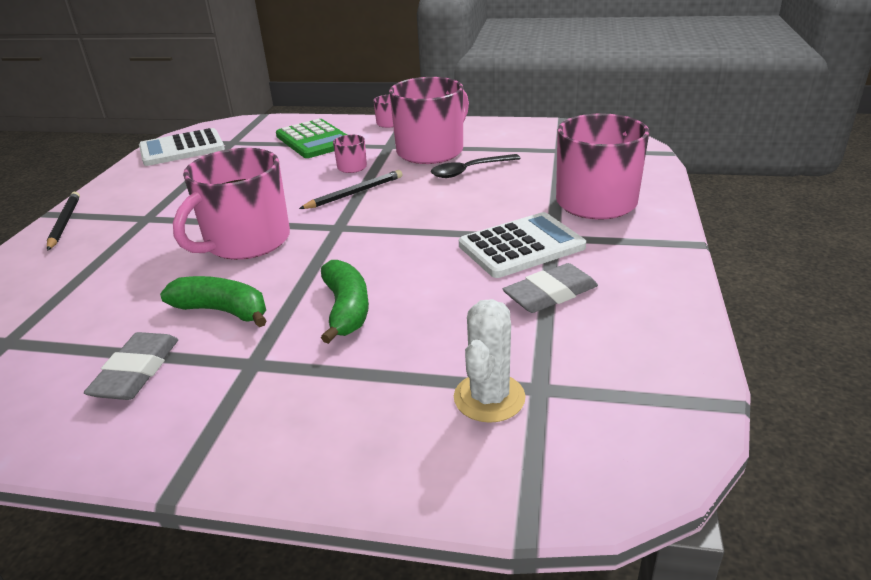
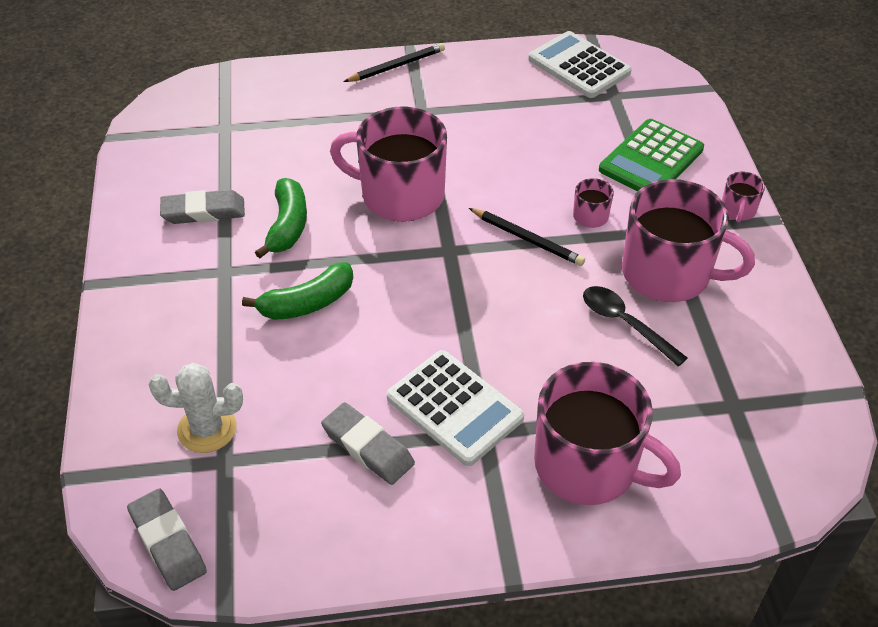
camera: 70 degrees right, 15 degrees up
(648, 444) = (167, 543): none -> grey eraser

